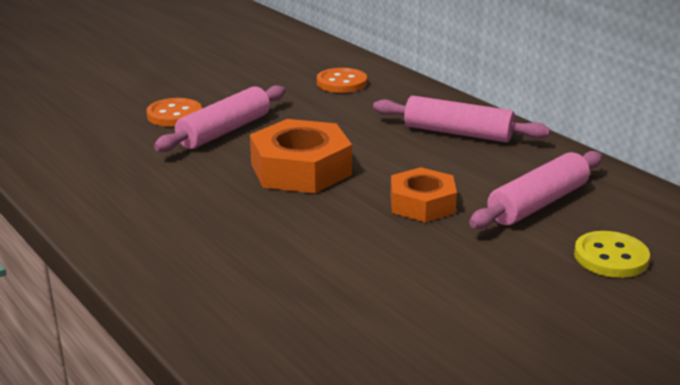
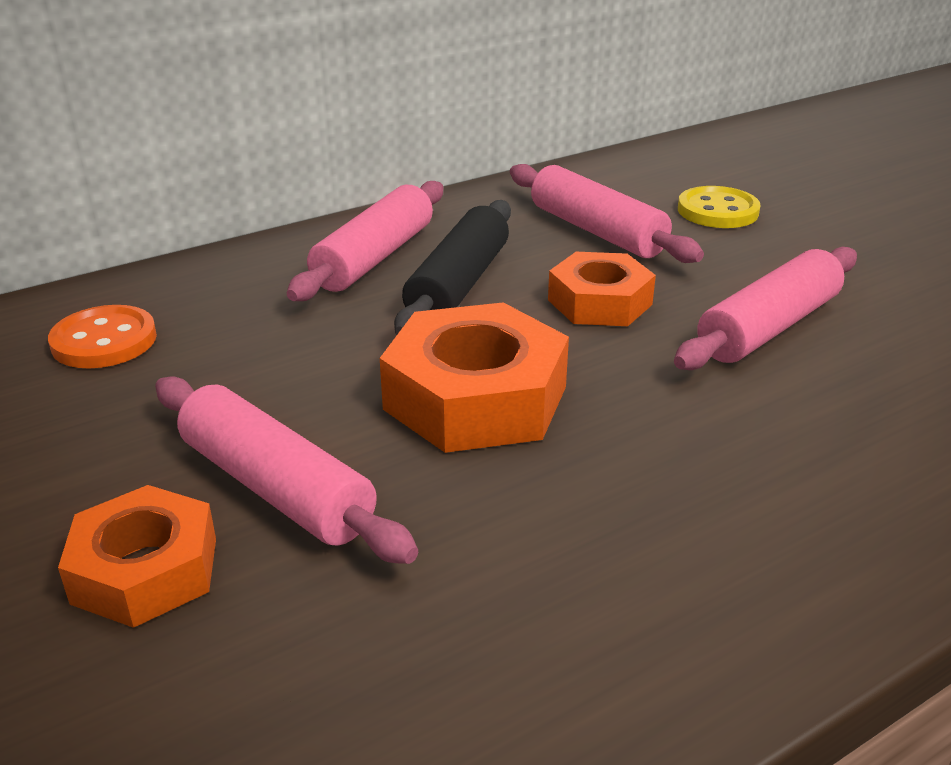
camera: 85 degrees left, 5 degrees up
(174, 115) = (145, 570): orange button -> orange nut
(404, 264) = (768, 327): none -> pink rolling pin
(430, 159) = (458, 285): none -> black rolling pin

